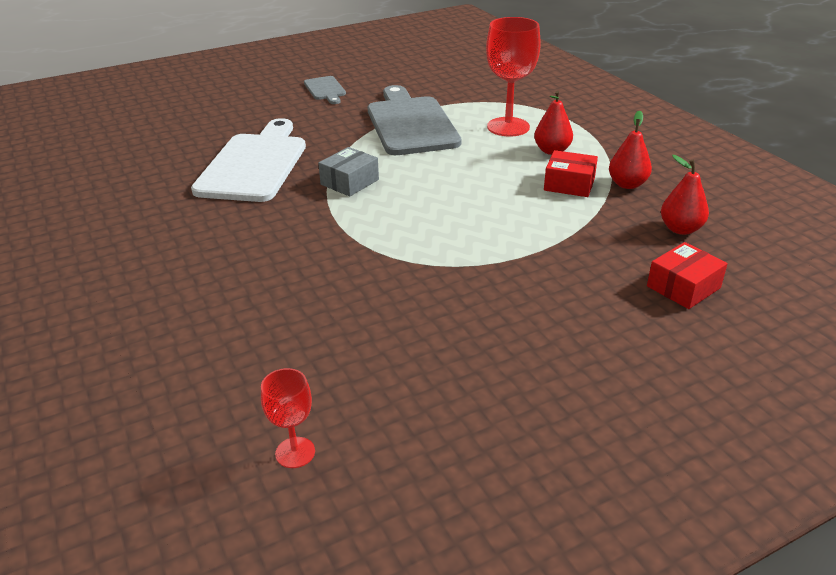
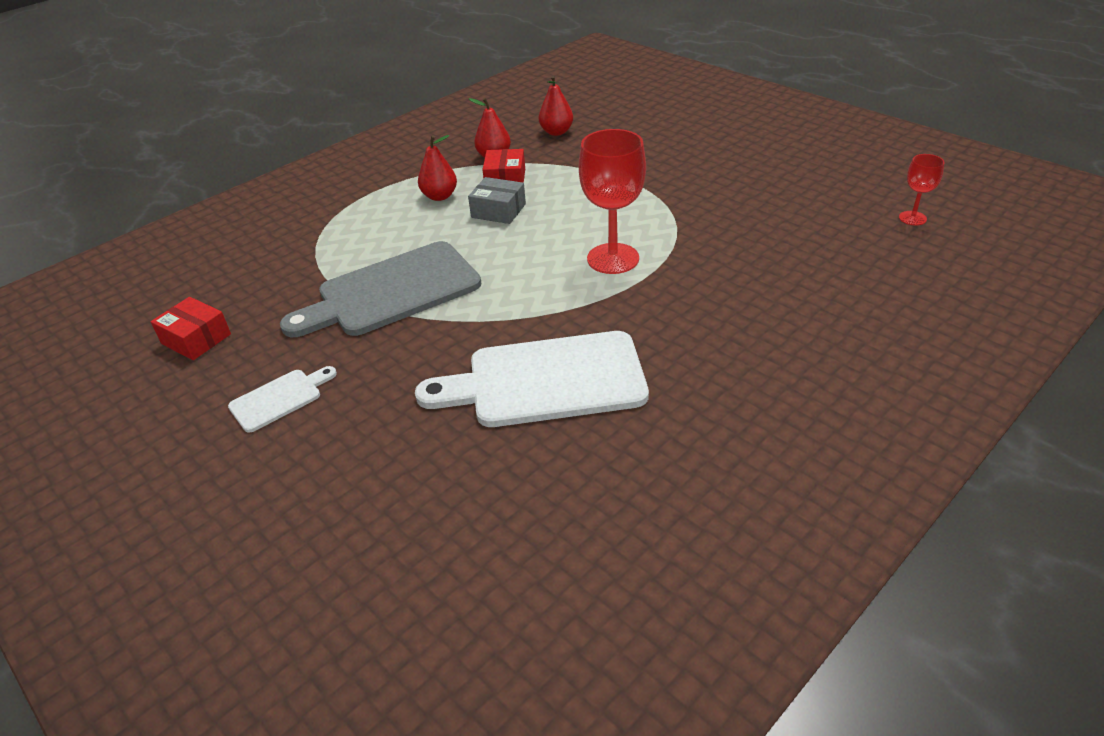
camera: 105 degrees left, 5 degrees up
(325, 89) = (280, 398): grey cutting board -> white cutting board
(349, 182) = (557, 295): grey box -> grey box (498, 211)
(508, 127) = (387, 227): red goblet -> red goblet (613, 259)
(683, 287) = (633, 126): red box -> red box (196, 339)

